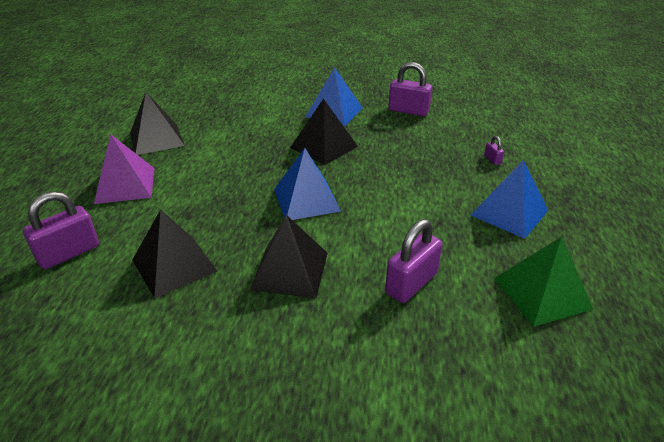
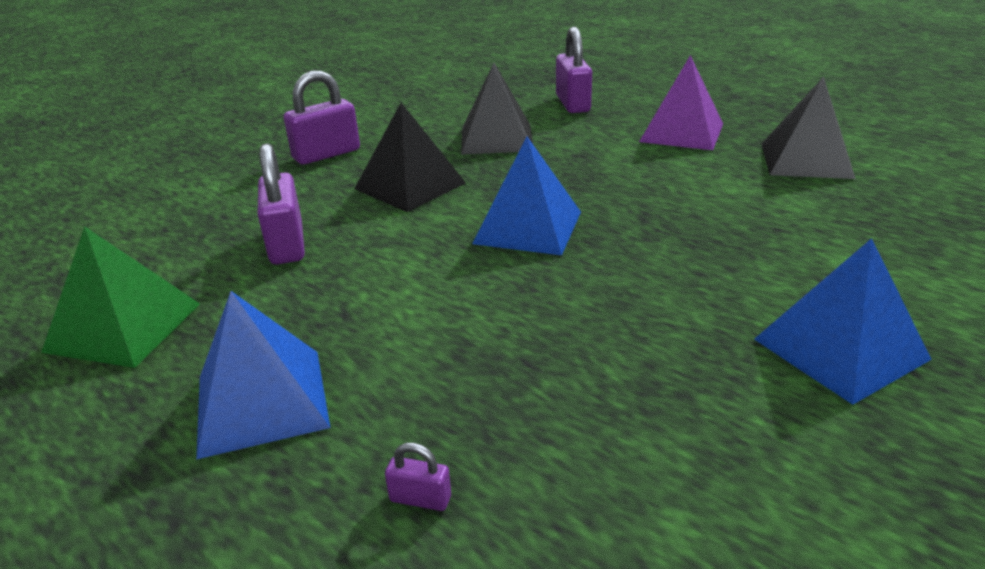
camera: 125 degrees right, 5 degrees down
(324, 147) = (676, 286): black pyramid -> none
(408, 111) = (793, 486): purple padlock -> purple padlock (326, 154)

